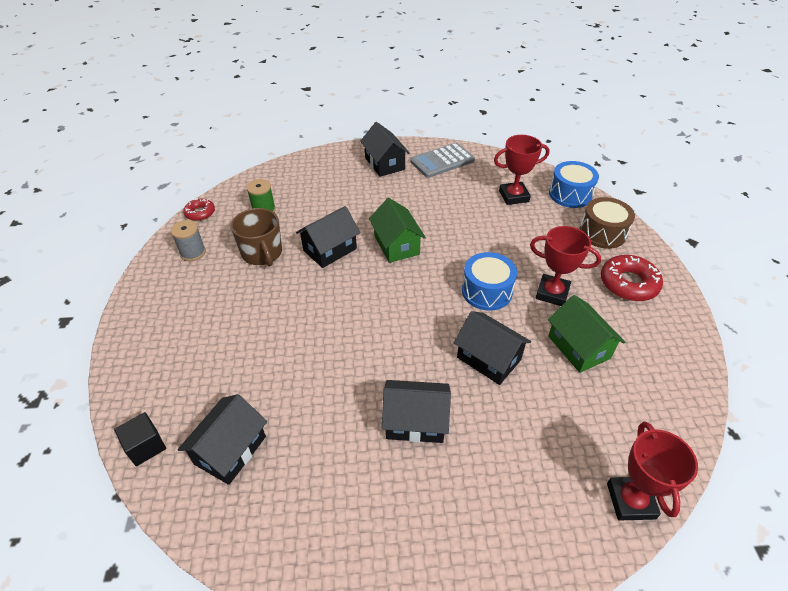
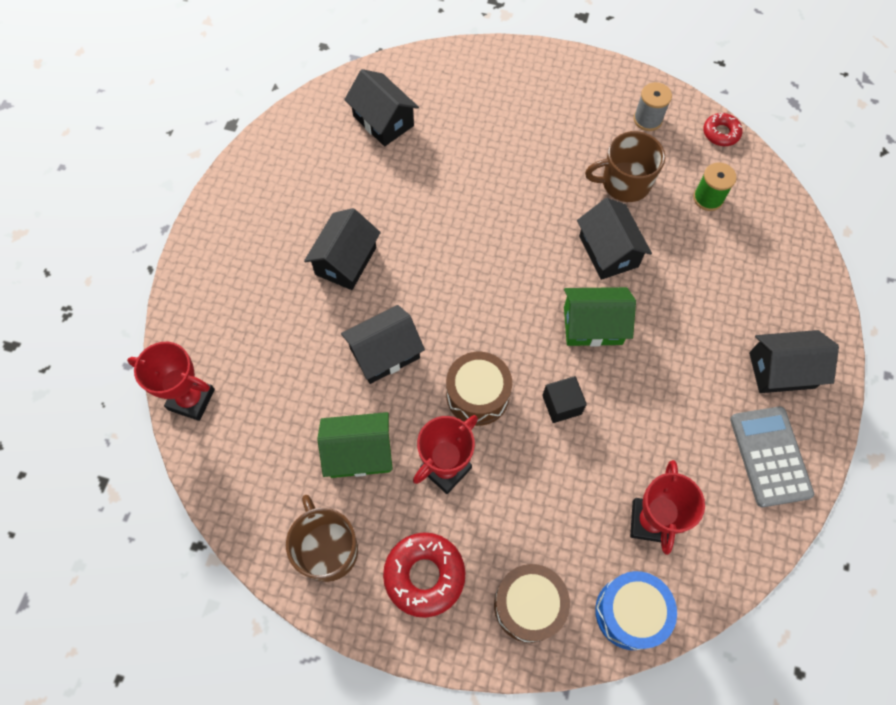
camera: 110 degrees right, 20 degrees up
(146, 446) = (413, 67): black cube -> black cube (561, 405)
(486, 291) = (477, 395): blue drum -> brown drum
(659, 341) = (328, 549): none -> brown mug

